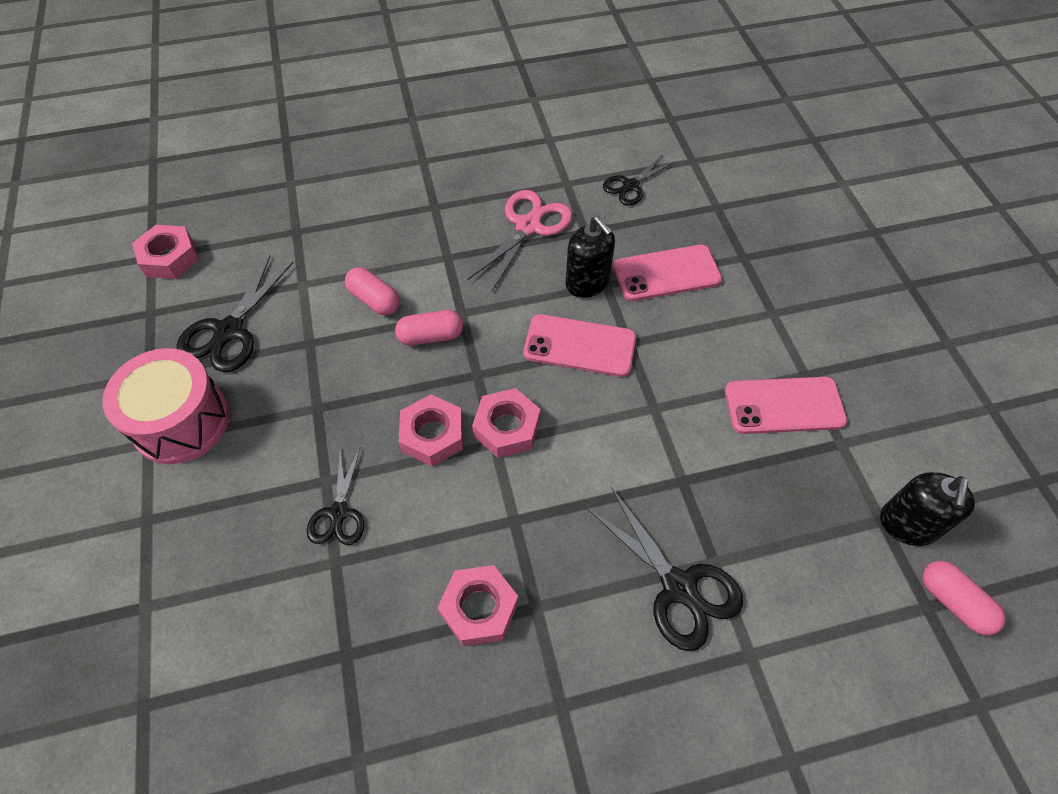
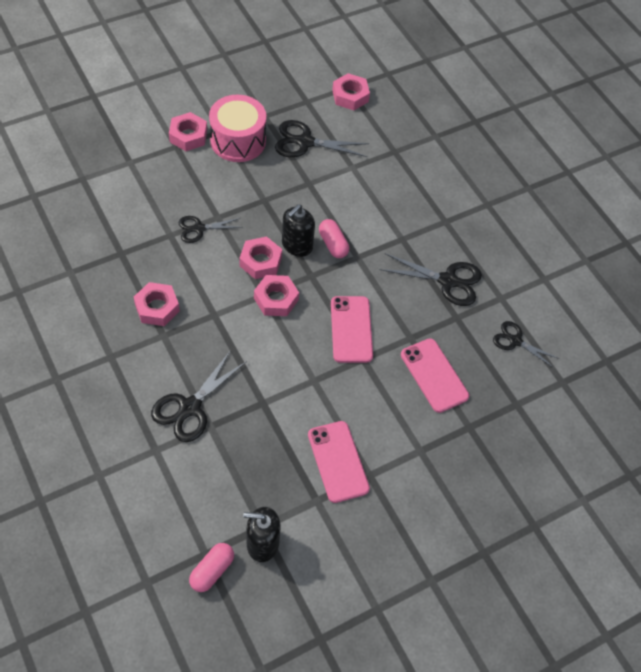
camera: 70 degrees right, 0 degrees up
(133, 496) = (188, 136): none -> pink nut
(374, 300) = (352, 207): pink capsule -> none
(528, 226) = (448, 281): pink scissors -> black scissors
(587, 283) = (408, 326): black soap dispenser -> black soap dispenser (297, 245)

